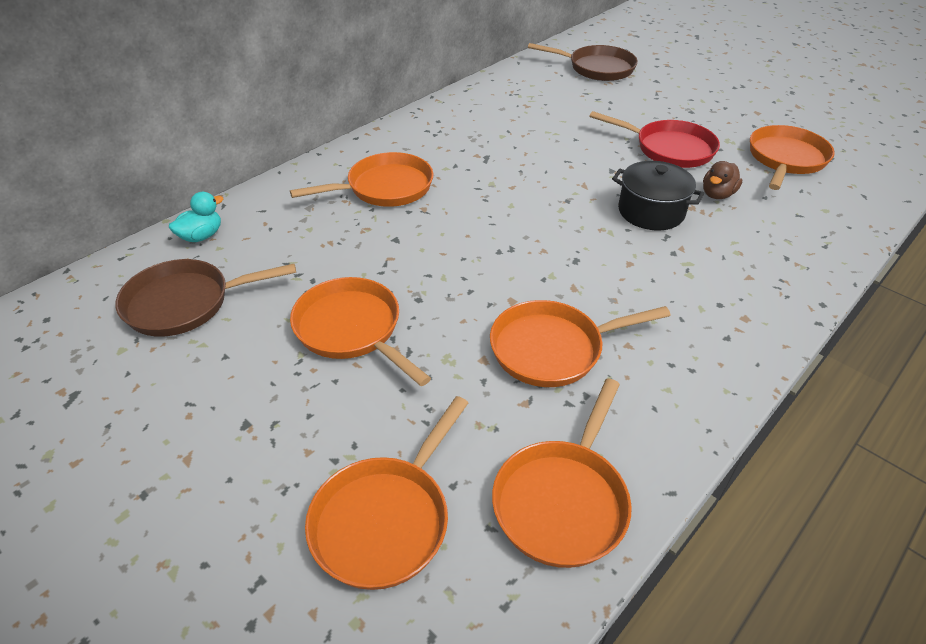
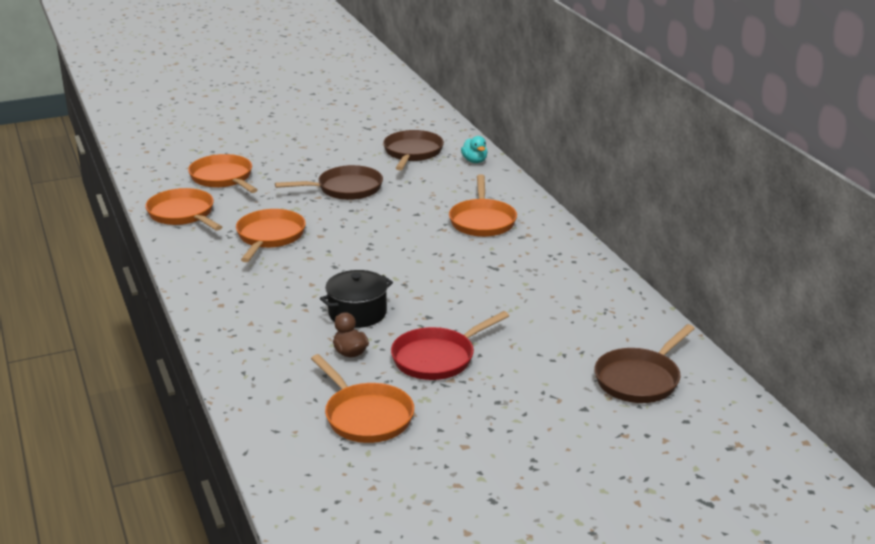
camera: 115 degrees right, 15 degrees down
(352, 329) = (345, 189): orange pan -> brown pan

